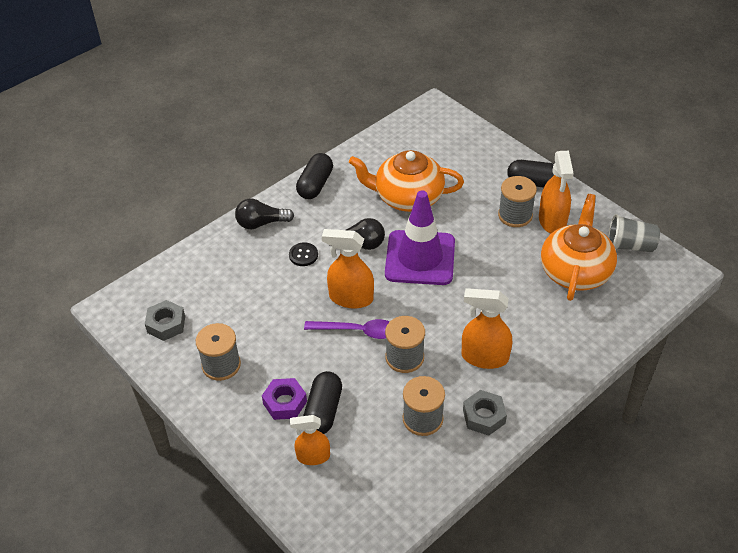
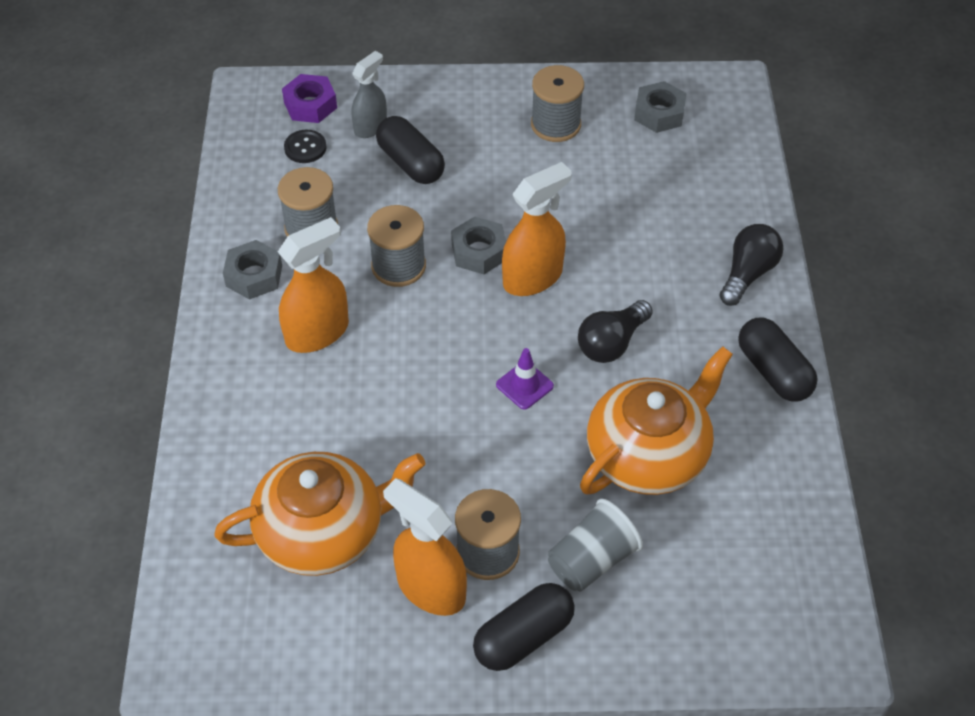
camera: 130 degrees right, 5 degrees up
(285, 402) = (454, 143): purple nut -> purple nut (310, 105)
(303, 255) = (648, 279): black button -> black button (305, 148)
(313, 456) = (370, 126): orange spray bottle -> grey spray bottle
(357, 331) = (479, 252): purple spoon -> grey nut
(420, 258) = (524, 385): purple traffic cone -> purple traffic cone, size x0.40
(575, 271) = (323, 532): orange teapot -> orange teapot turned 75 degrees counterclockwise
(629, 246) = (288, 640): grey cup -> grey cup (591, 560)

